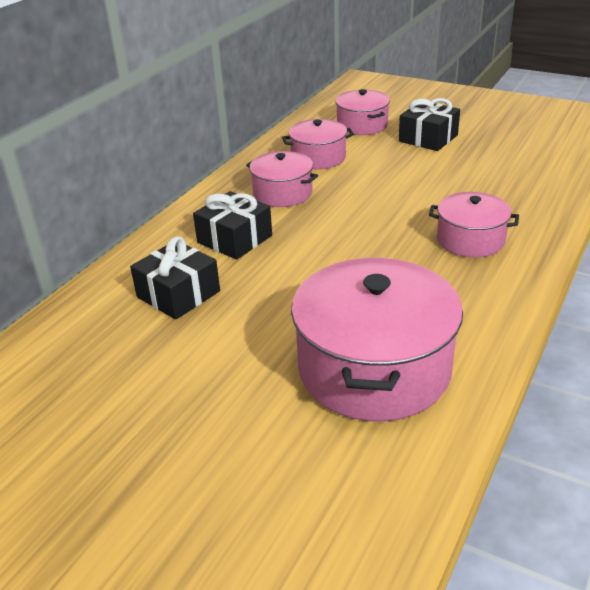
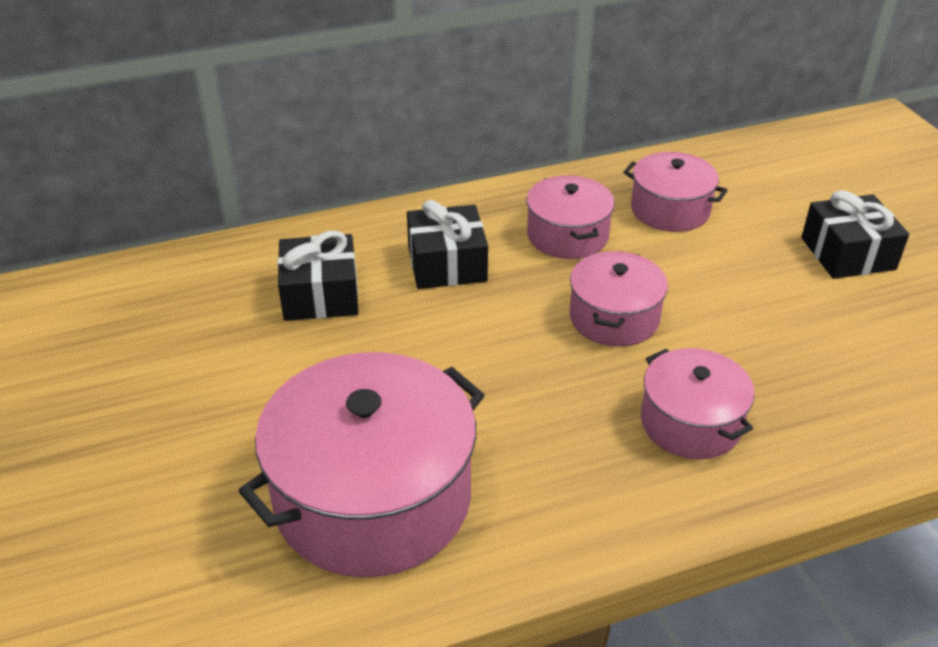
camera: 40 degrees right, 5 degrees up
(362, 125) = (787, 191): pink pot -> pink pot (614, 318)

